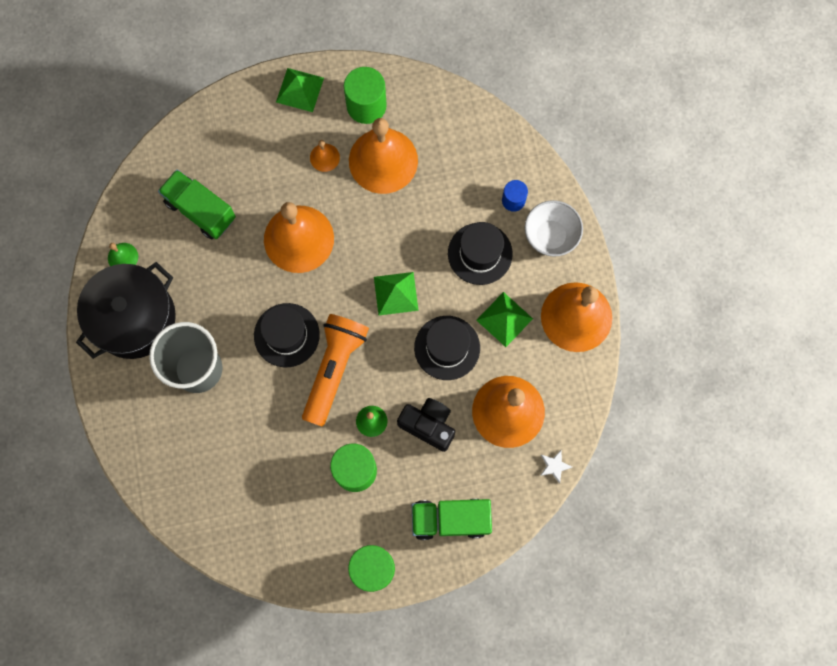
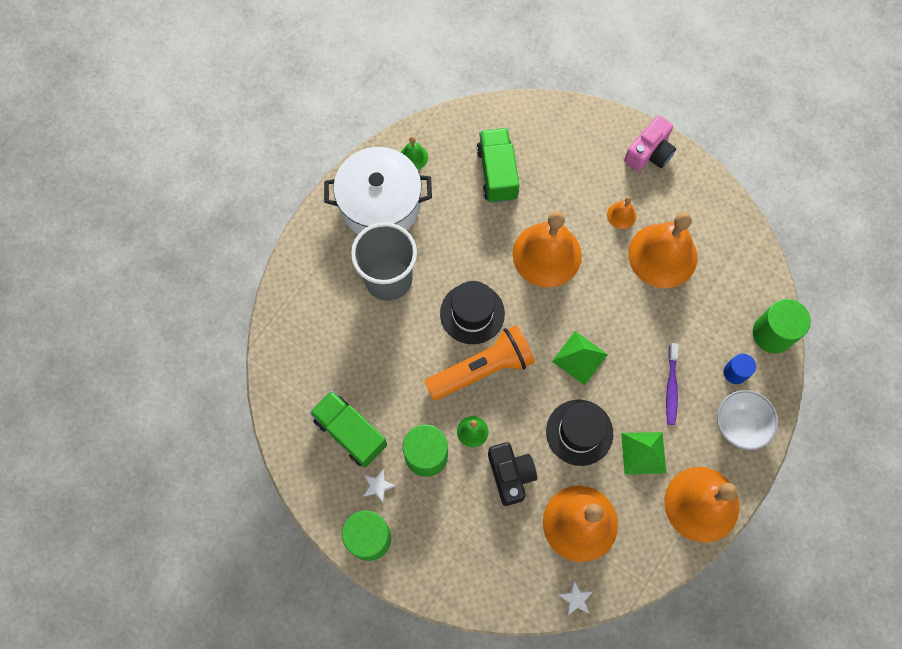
camera: 45 degrees right, 5 degrees down
(134, 318) = (380, 204): black pot -> white pot
(300, 89) = (649, 153): green pyramid -> pink camera
(342, 526) = (378, 486): none -> white star
(366, 105) = (688, 206): green cylinder -> green cylinder (772, 333)
(450, 519) = (459, 559): green truck -> green truck (350, 433)
(480, 253) = (671, 387): black hat -> purple toothbrush

